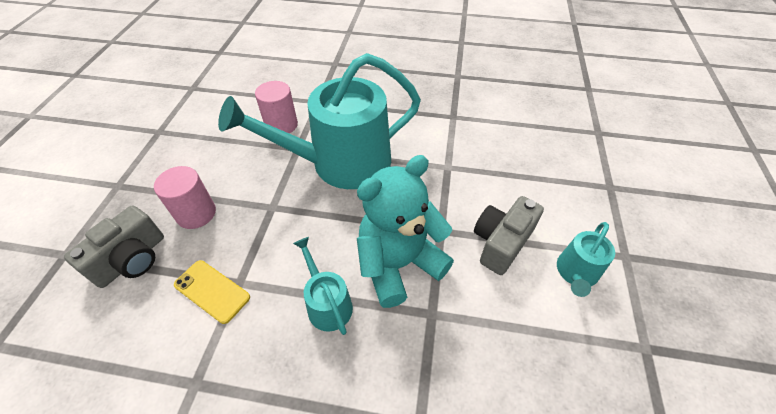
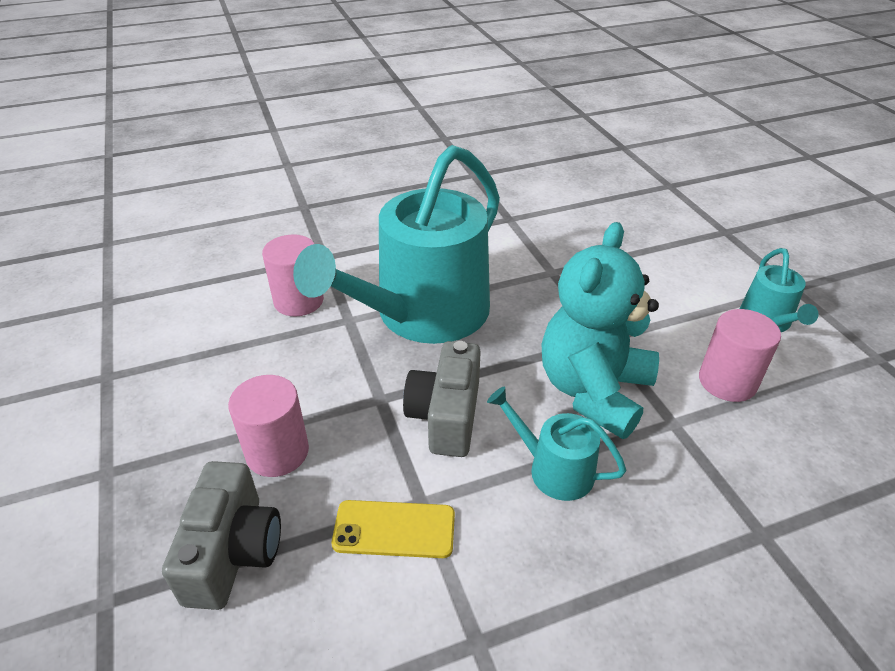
camera: 30 degrees left, 10 degrees down
(499, 304) = (727, 381): none -> pink cylinder
(501, 243) = (676, 324): grey camera -> grey camera (446, 416)

